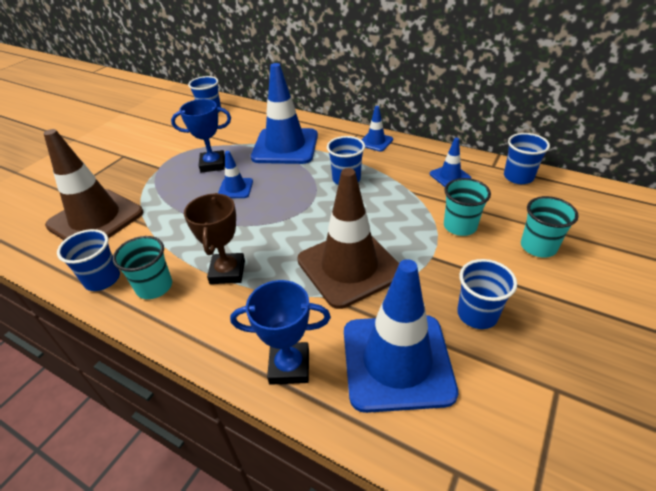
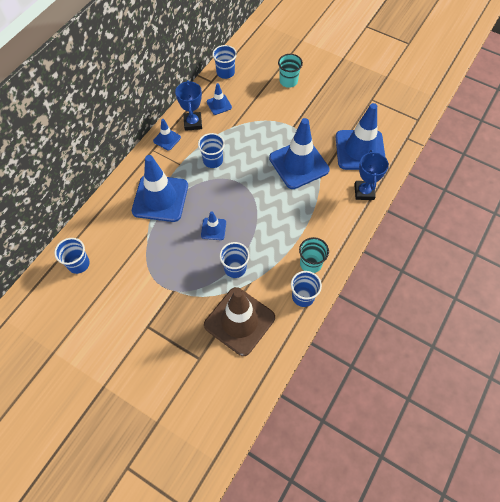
camera: 90 degrees left, 20 degrees up
(213, 164) = (177, 249): blue trophy -> blue trophy (193, 123)
(227, 272) = (300, 225): brown trophy -> none
(349, 267) = (299, 164): brown traffic cone -> blue traffic cone
(460, 226) = (269, 109): turquoise cup -> none
(477, 314) = (333, 116): blue cup -> blue cup (235, 268)

